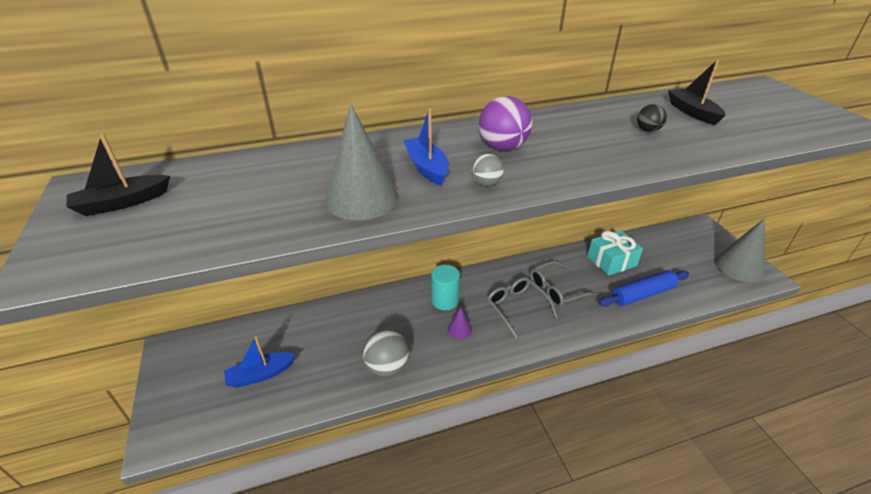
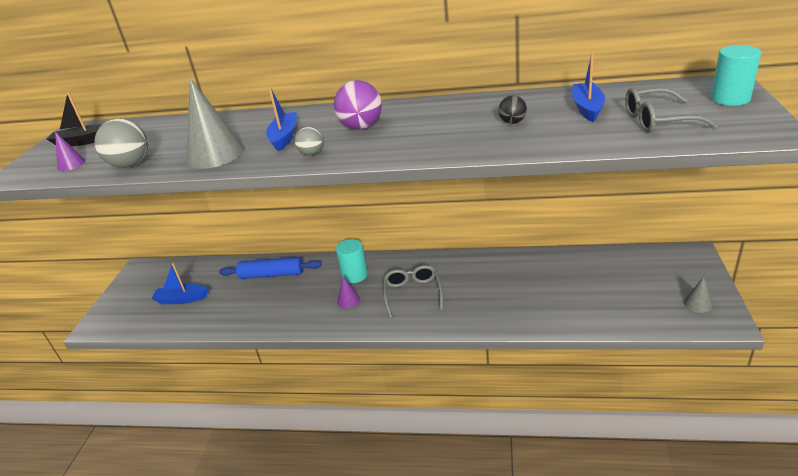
camera: 30 degrees right, 5 degrees down
(141, 239) = (71, 164): none -> purple cone
(387, 366) = (270, 315): grey ball -> grey ball (130, 164)
(556, 290) = (463, 286): grey glasses -> grey glasses (657, 120)
(611, 261) = (546, 271): turquoise gift -> none
(642, 294) = (551, 308): blue rolling pin -> blue rolling pin (272, 275)
(692, 112) = (587, 108): black boat -> blue boat
(738, 266) = (697, 303): grey cone -> grey cone, size x0.47
(786, 97) = (730, 99): none -> turquoise cylinder

